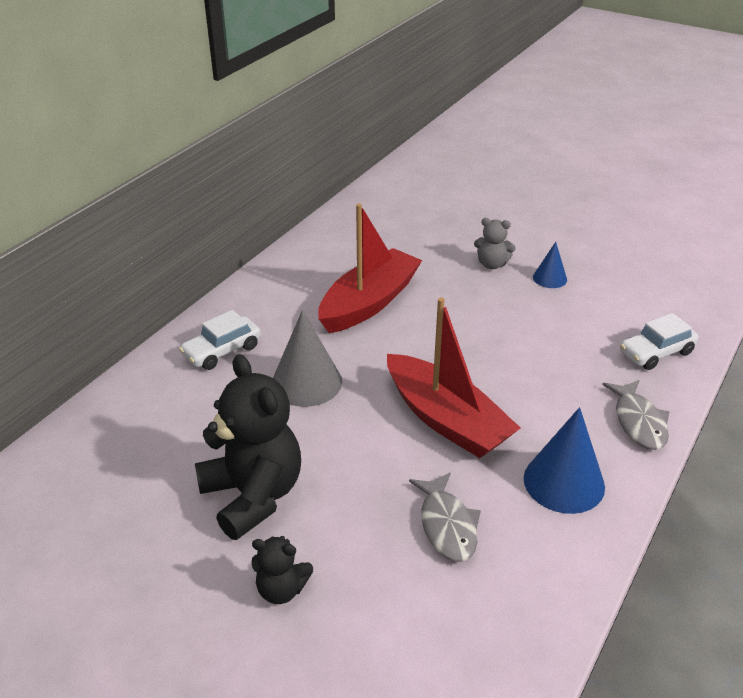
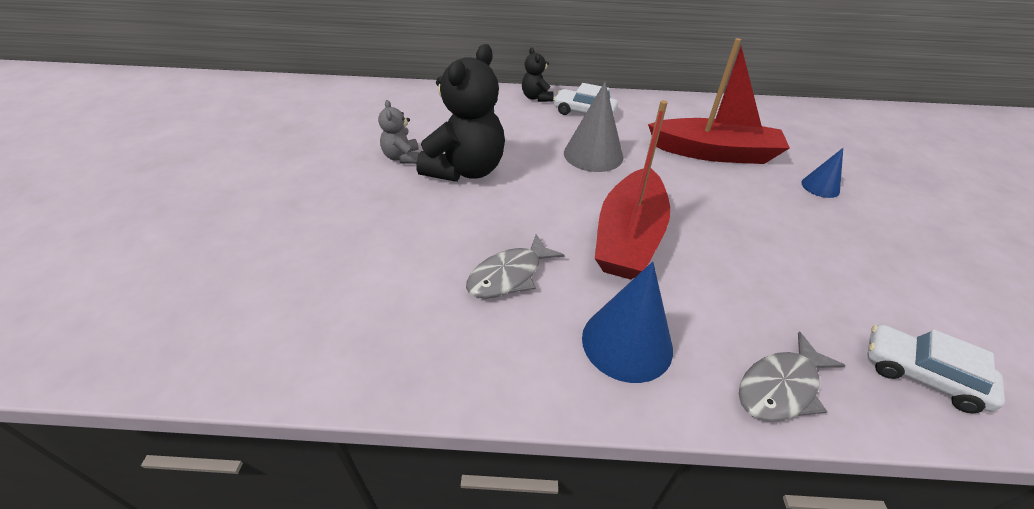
camera: 60 degrees right, 5 degrees up
(281, 589) = (392, 211): black teddy bear -> black teddy bear (536, 98)
(492, 264) = (866, 202): grey teddy bear -> grey teddy bear (402, 157)
(549, 278) = (909, 246): blue cone -> blue cone (820, 187)

